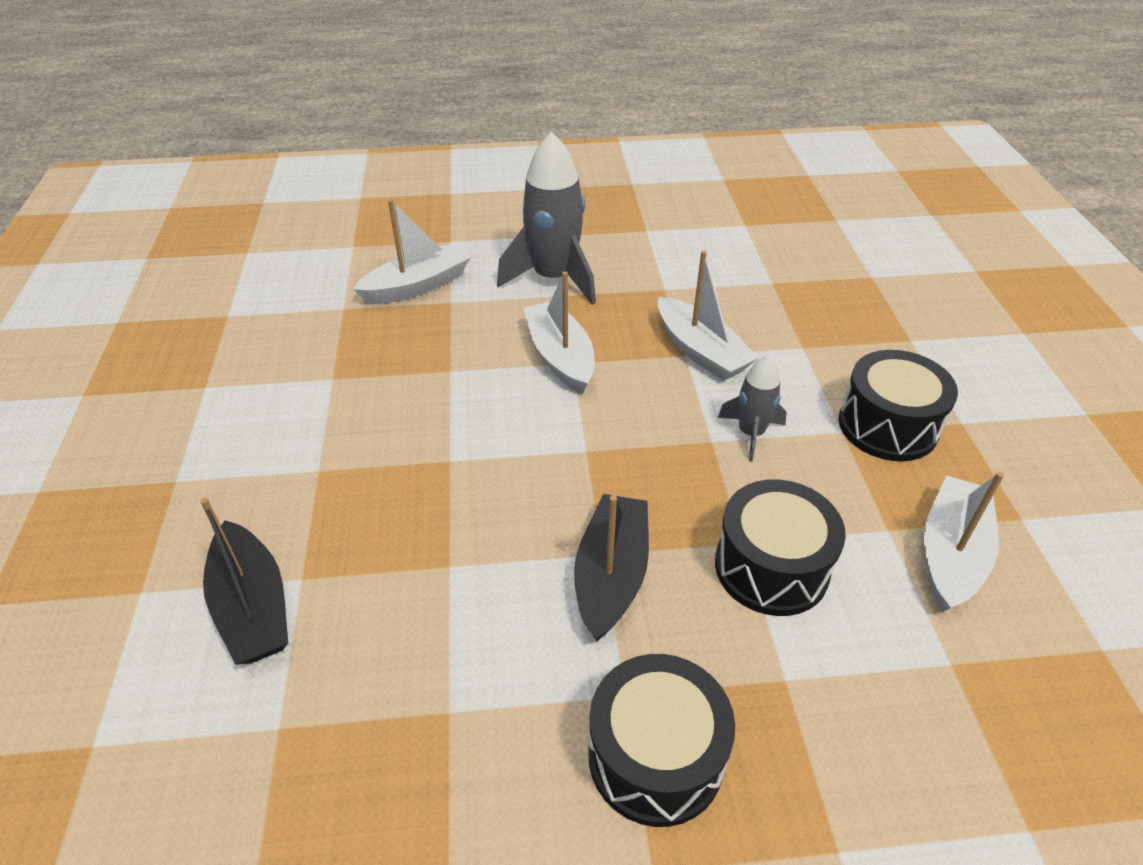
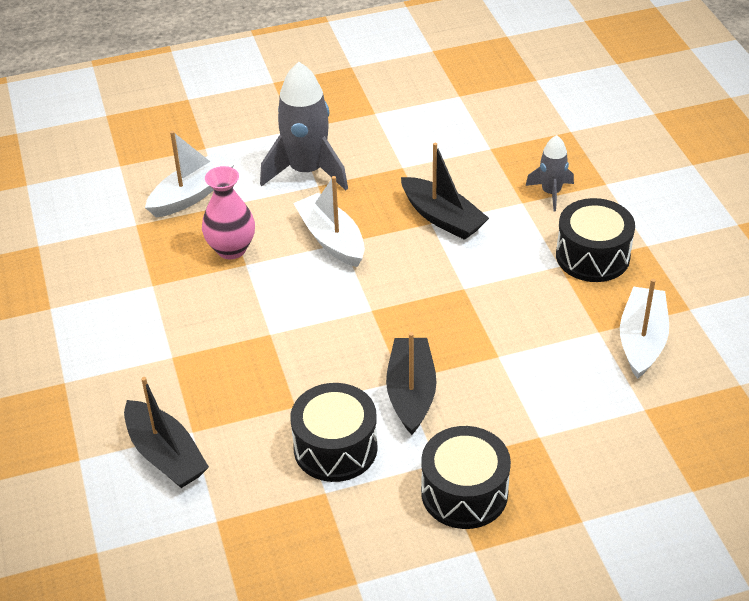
camera: 10 degrees left, 0 degrees up
(439, 351) = (231, 249): none -> pink vase
(700, 351) = (442, 218): white boat -> black boat
(751, 433) = (492, 278): grey rocket -> grey rocket (551, 193)
(771, 567) = (520, 369): black drum -> black drum (335, 448)

